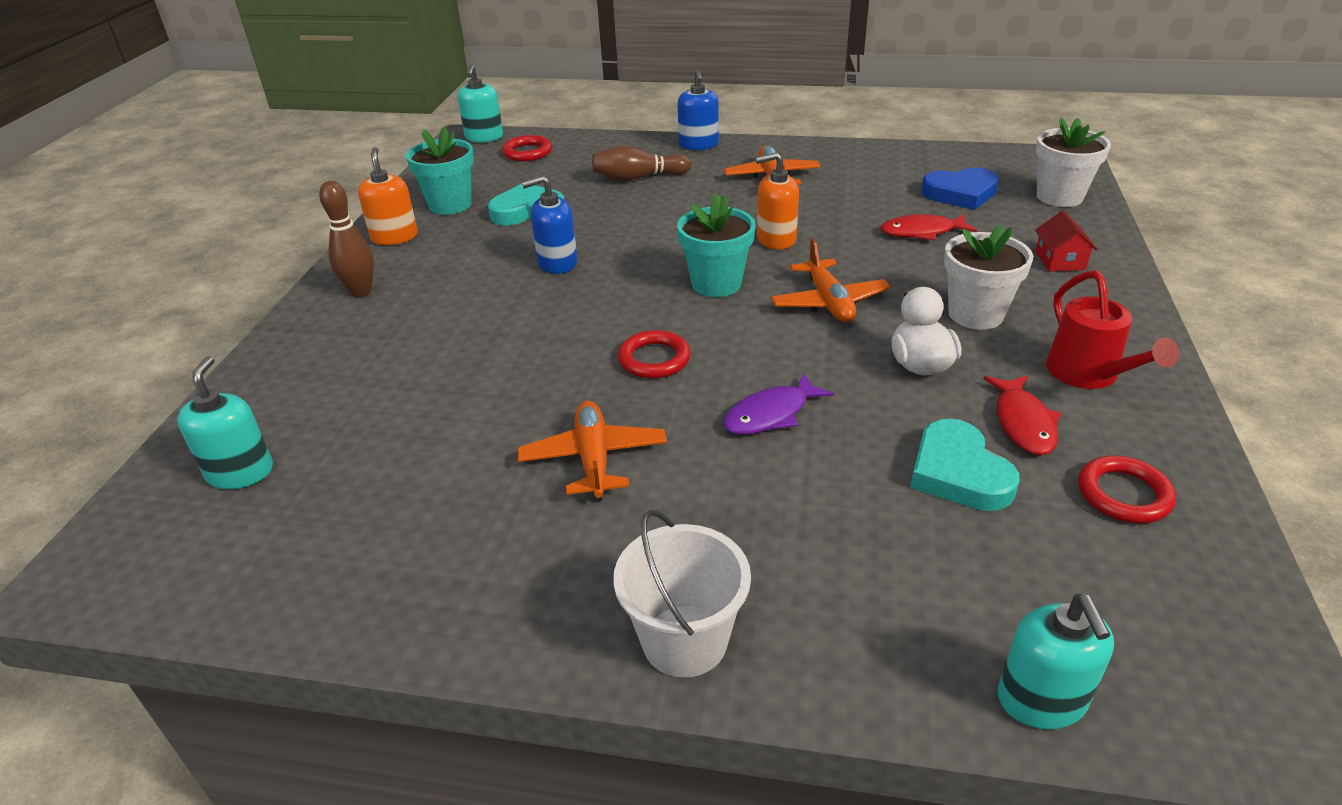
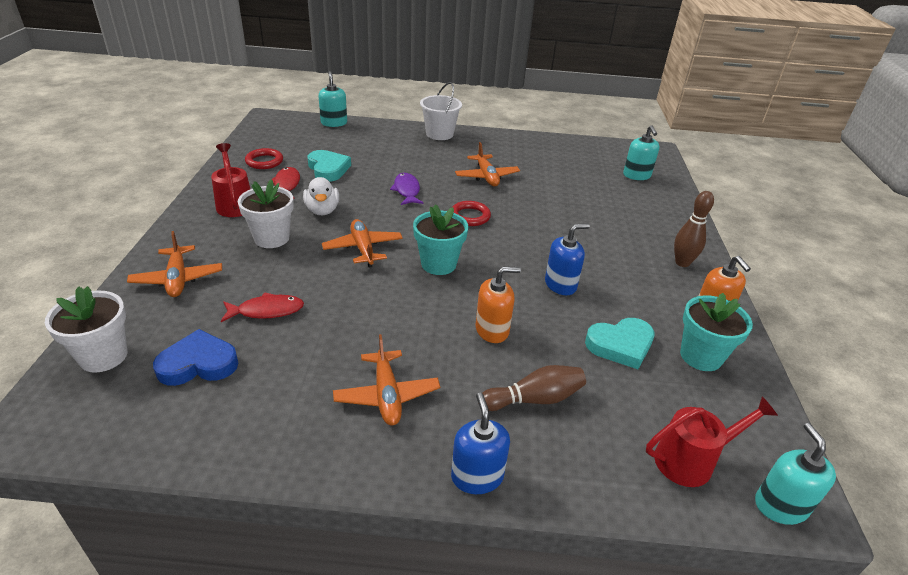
camera: 170 degrees right, 0 degrees up
(527, 152) = (692, 460): red ring -> red watering can
(771, 414) = (407, 190): purple fish -> purple fish turned 60 degrees counterclockwise
(776, 239) = (392, 305): orange soap dispenser -> orange soap dispenser (492, 330)
(1060, 260) = (177, 279): red house -> orange plane

